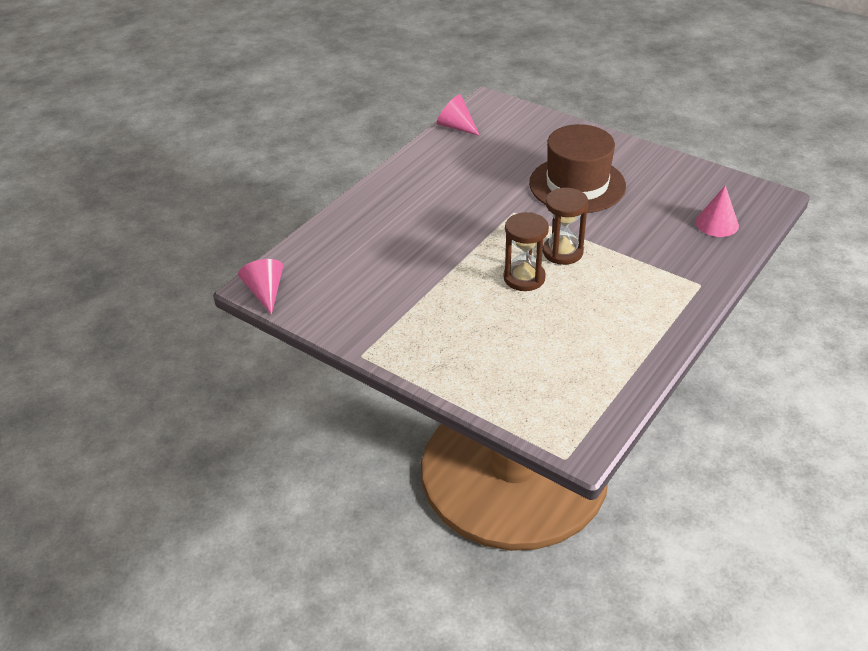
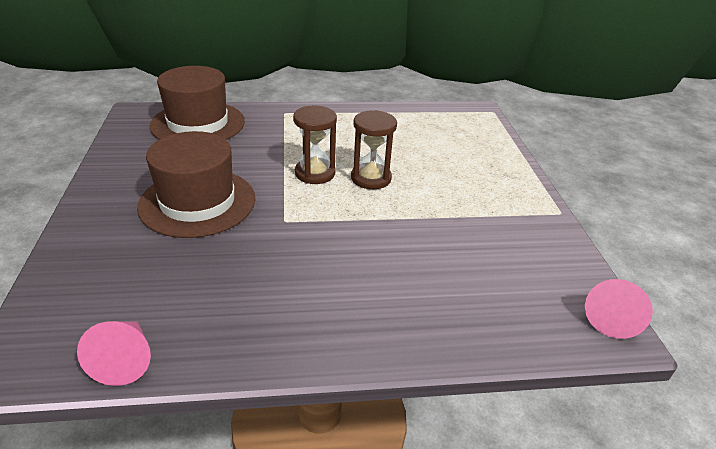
camera: 135 degrees left, 5 degrees down
(717, 223) = (198, 123): pink cone -> brown hat

